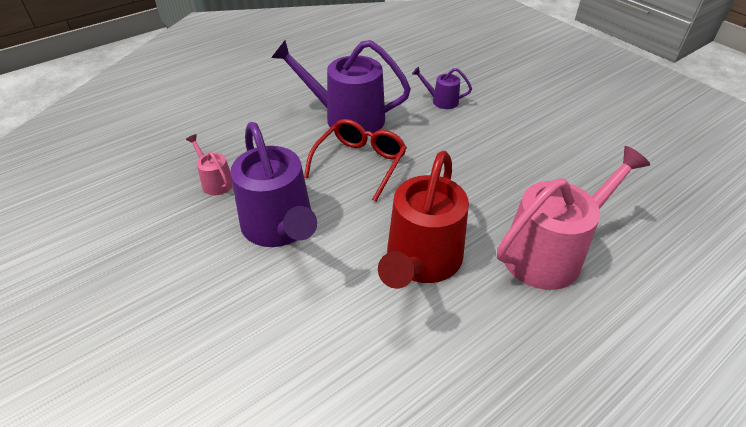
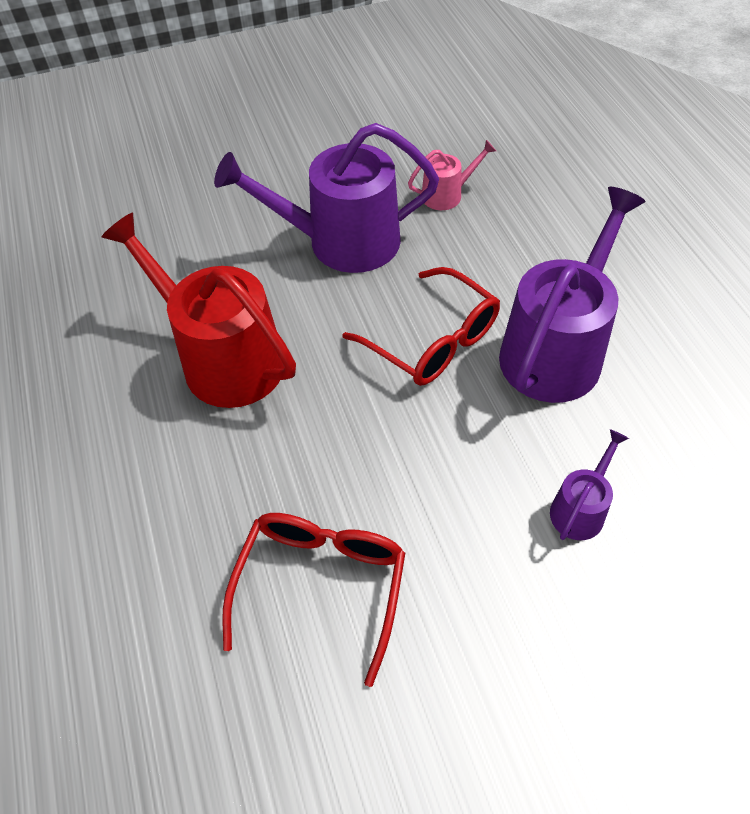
camera: 110 degrees right, 10 degrees up
(539, 171) = (321, 585): none -> red glasses
(549, 253) = (158, 506): pink watering can -> none

